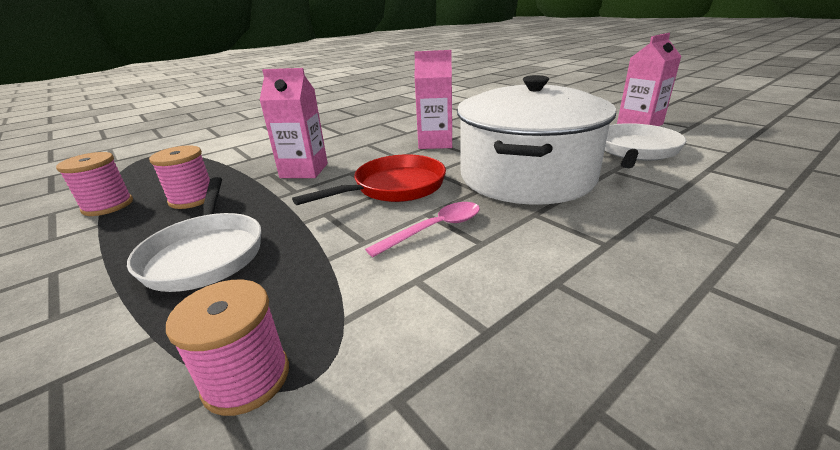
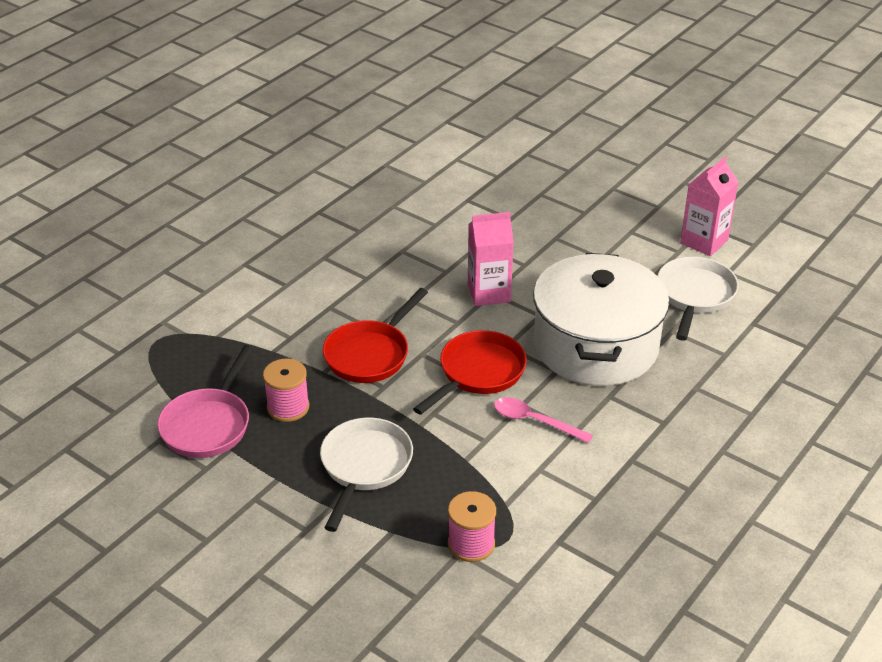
camera: 15 degrees left, 10 degrees up
(108, 206) = (208, 425): pink spool -> pink pan
(206, 253) = (364, 466): white pan -> white pan turned 135 degrees counterclockwise
(304, 170) = (370, 354): pink carton -> red pan
(434, 229) = (534, 421): pink spoon -> pink spoon turned 105 degrees counterclockwise

